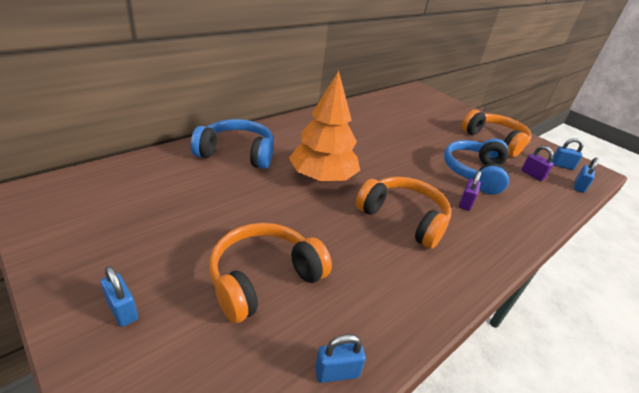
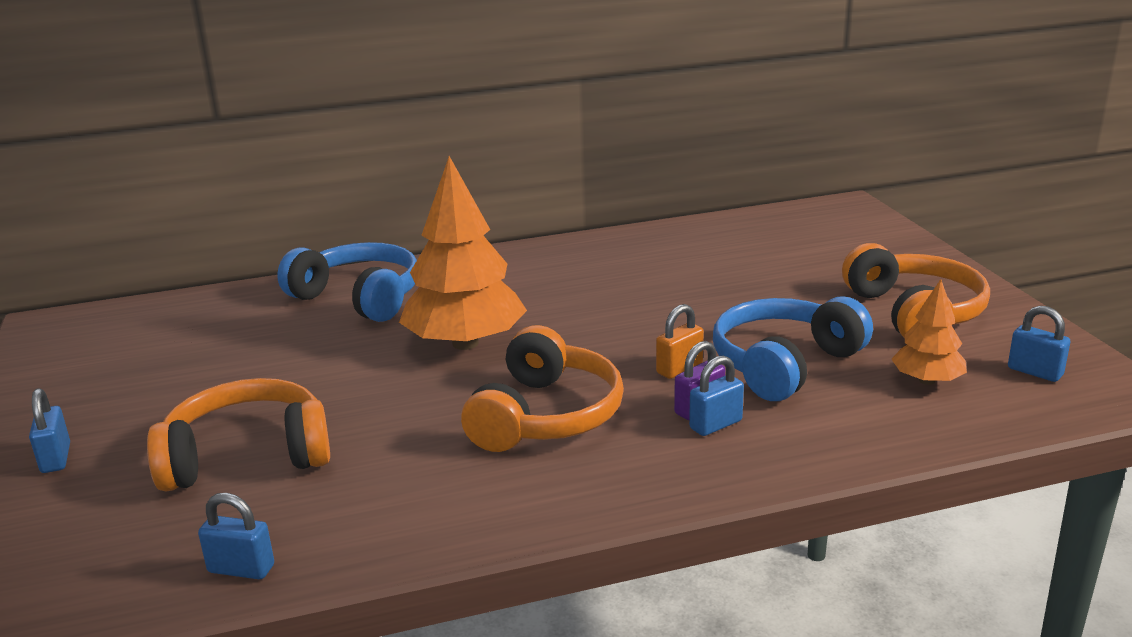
camera: 30 degrees right, 10 degrees down
(403, 218) = (545, 416): orange headphones -> orange headphones turned 45 degrees clockwise
(436, 181) = (679, 369): none -> orange padlock
(532, 175) = (927, 380): purple padlock -> orange tree
(579, 186) = (1025, 413): blue padlock -> blue padlock (715, 424)

